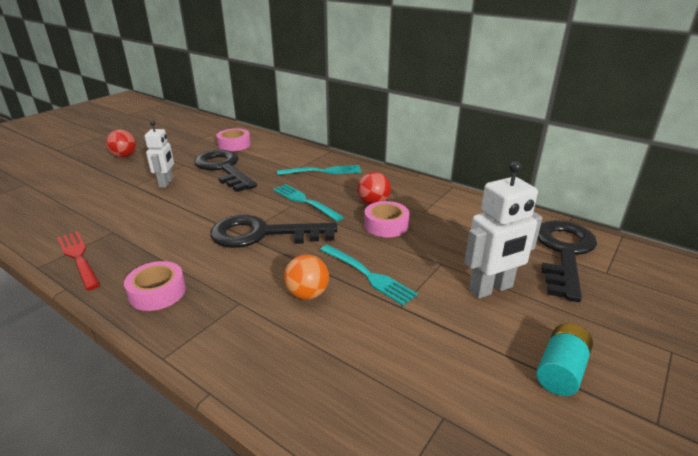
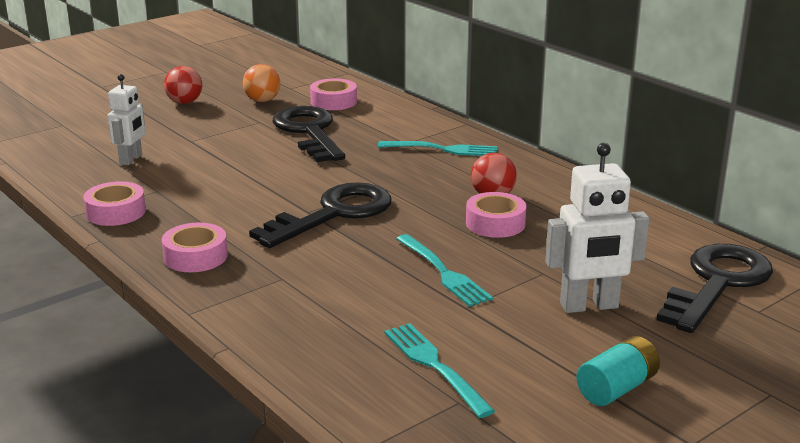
camera: 15 degrees right, 5 degrees down
(78, 258) = (116, 212): red fork -> pink tape
(166, 183) = (231, 142): white robot -> white robot (131, 159)
(263, 234) = (333, 214): black key -> black key turned 120 degrees clockwise
(305, 201) = (402, 184): turquoise fork -> turquoise fork (435, 366)
(307, 294) = (362, 281): orange ball -> orange ball (262, 100)

